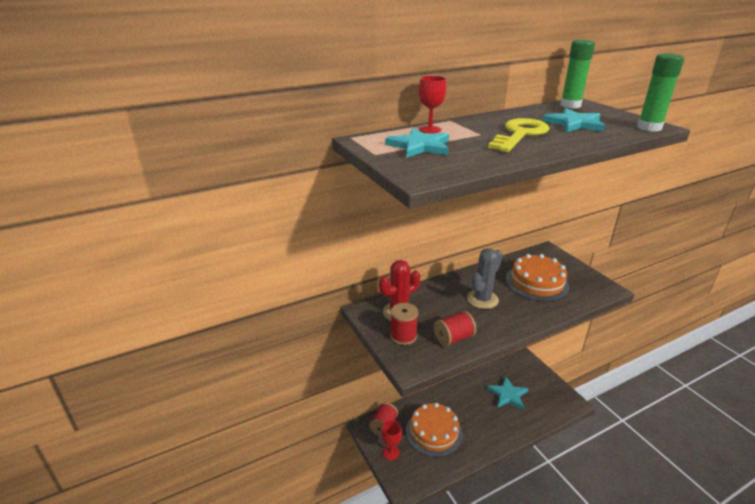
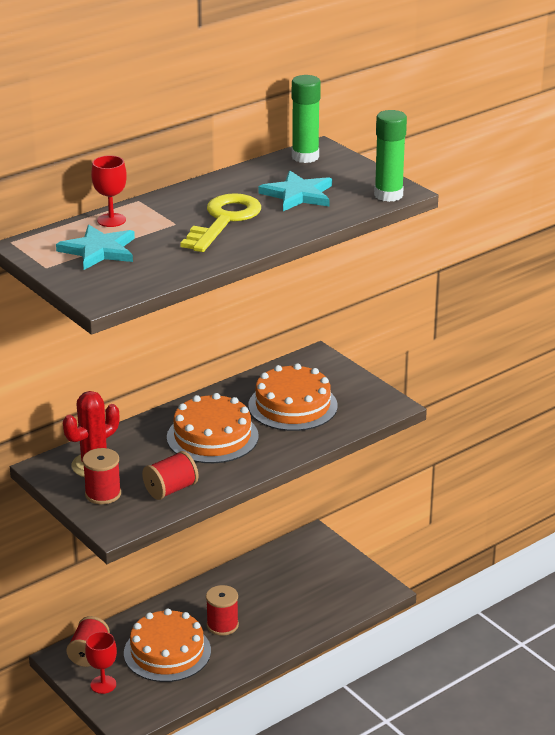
camera: 10 degrees left, 0 degrees up
(469, 416) = (222, 625): none -> red spool
(482, 299) = (212, 437): grey cactus -> orange cake
(507, 395) = (283, 591): turquoise star -> none

